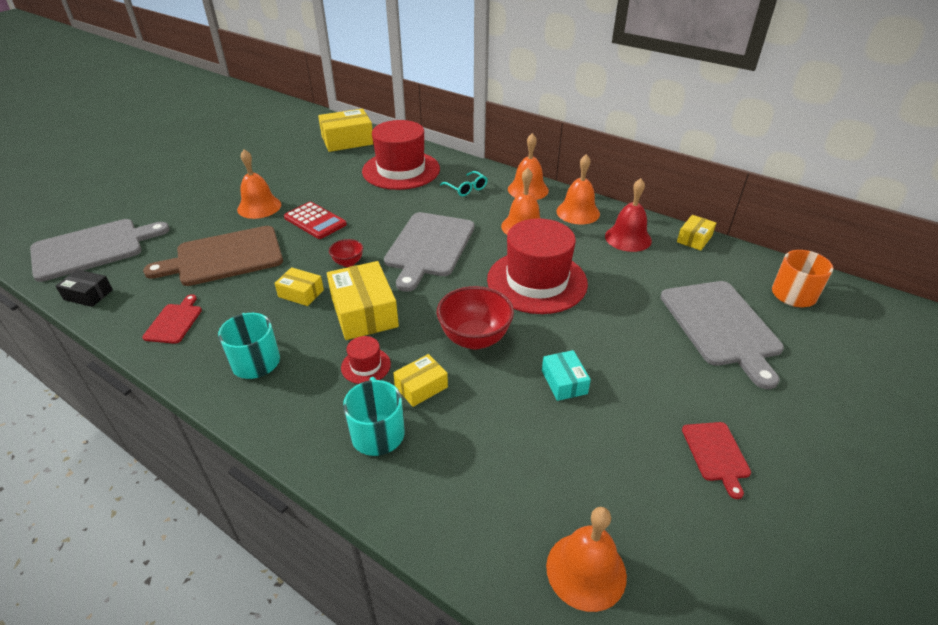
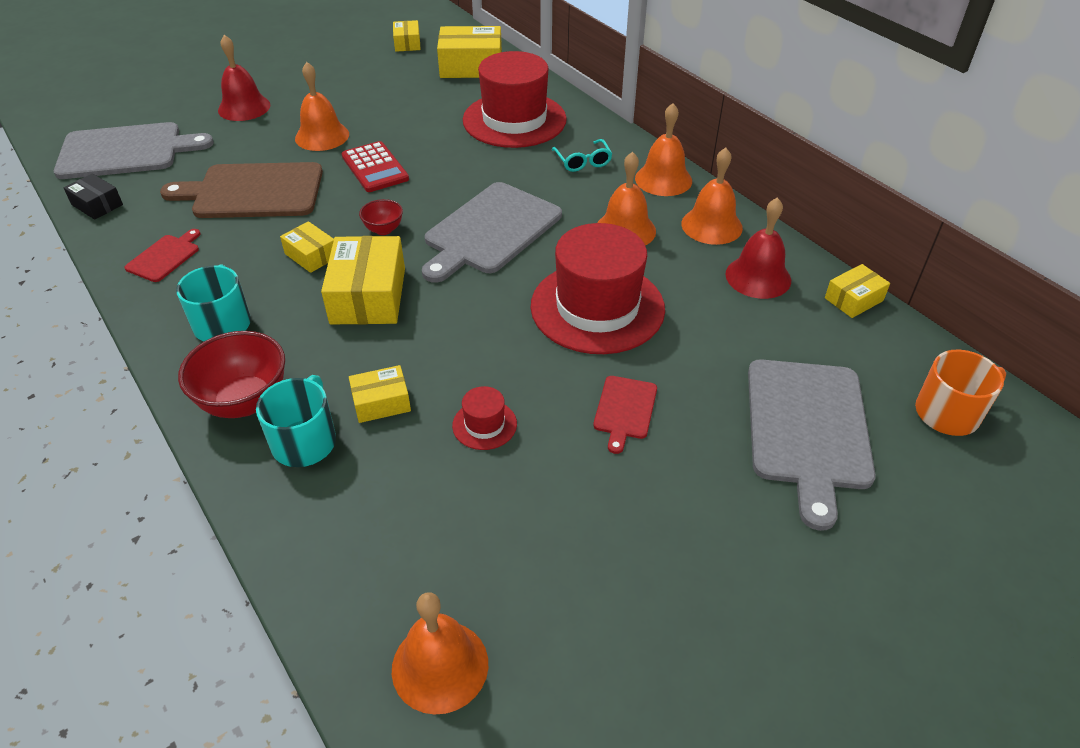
camera: 20 degrees right, 5 degrees up
(181, 198) = (244, 107): none -> red bell
(289, 133) = (407, 43): none -> yellow box
(366, 366) = (335, 360): red hat -> red hat (484, 425)
(474, 339) = (476, 361): red bowl -> red bowl (245, 402)
(564, 382) = (551, 444): turquoise box -> none
(716, 454) = (685, 588): red cutting board -> red cutting board (625, 410)

